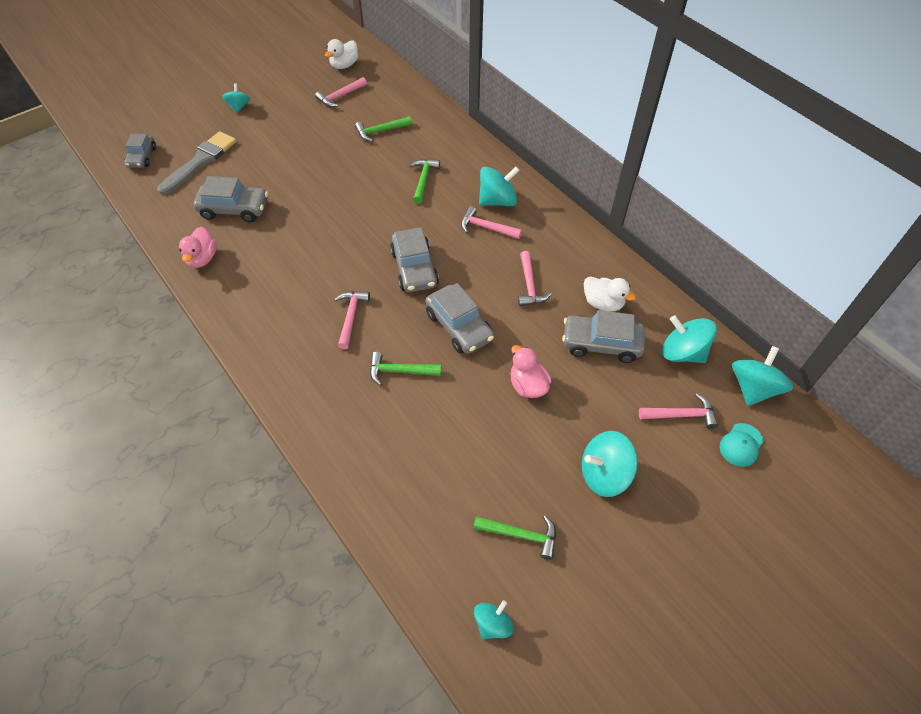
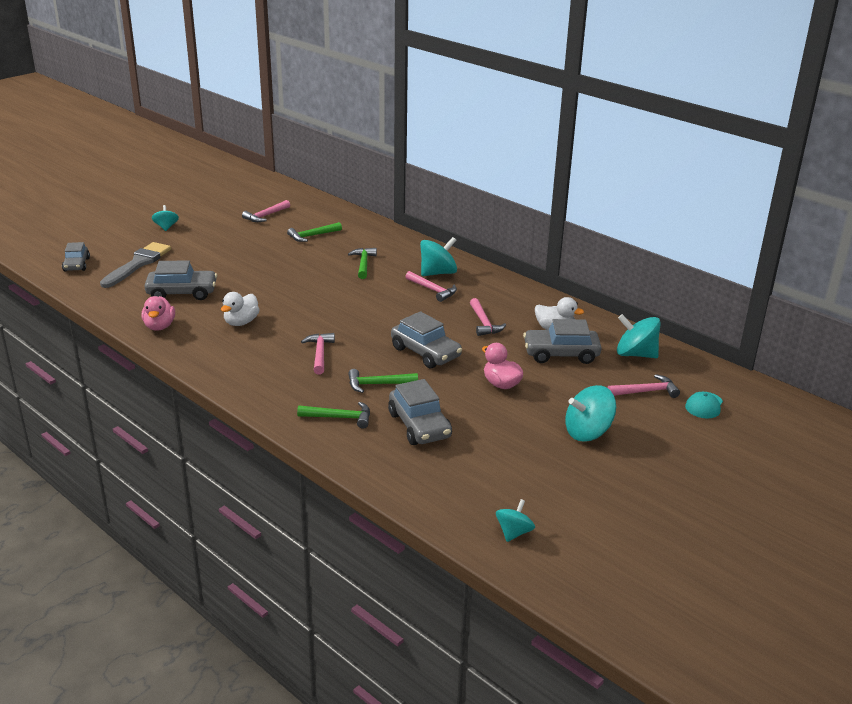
camera: 10 degrees left, 25 degrees down
(344, 65) = (263, 196): white duck -> white duck (241, 322)
(414, 268) = (372, 319): grey car -> grey car (419, 425)
(486, 227) = (432, 290): pink hammer -> pink hammer turned 150 degrees counterclockwise
(520, 535) = (523, 476): green hammer -> green hammer (339, 418)
(753, 388) = (704, 371): turquoise spinning top -> none

